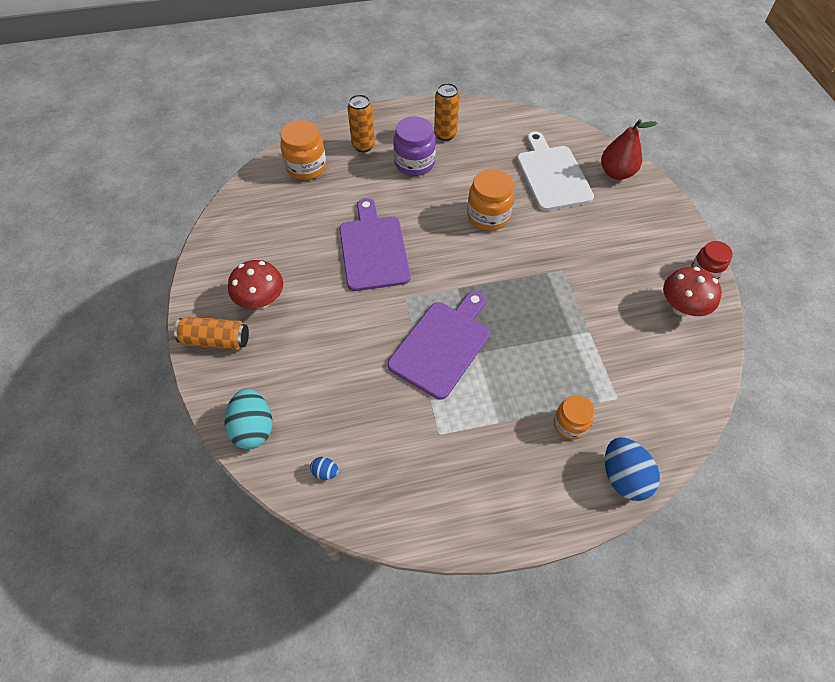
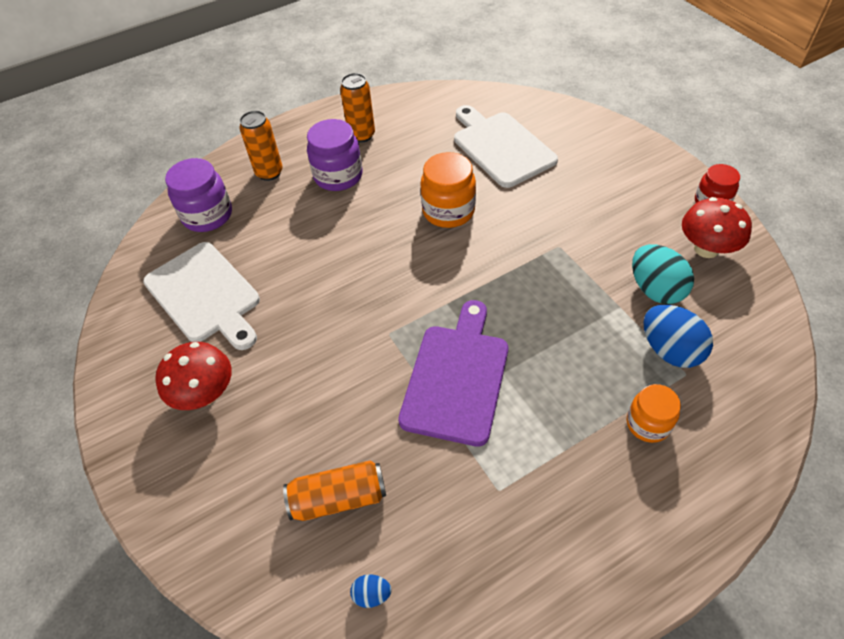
camera: 15 degrees left, 5 degrees down
(216, 340) = (161, 465): orange can -> orange can (338, 498)
(253, 428) = (252, 568): turquoise egg -> turquoise egg (655, 289)
(284, 228) = (204, 295): none -> white cutting board
(306, 167) = (207, 215): orange jar -> purple jar
(373, 249) = (327, 288): purple cutting board -> none
(616, 173) = (569, 126): red pear -> none
(623, 476) = (737, 466): blue egg -> blue egg (669, 350)

